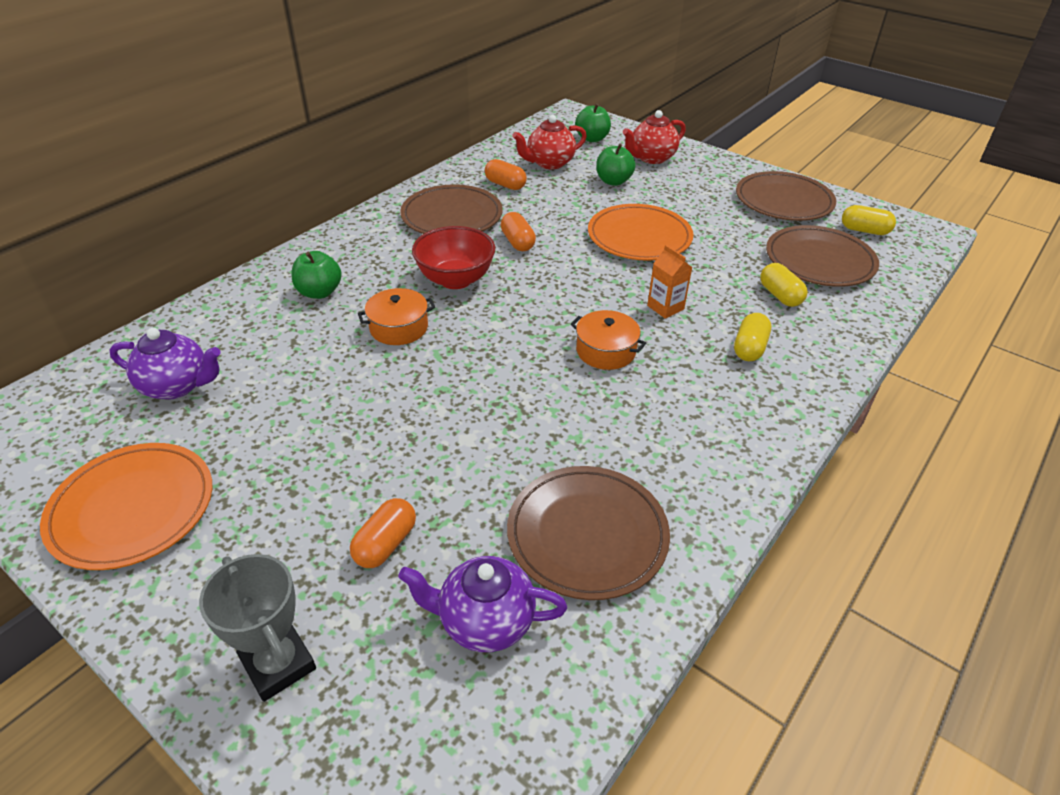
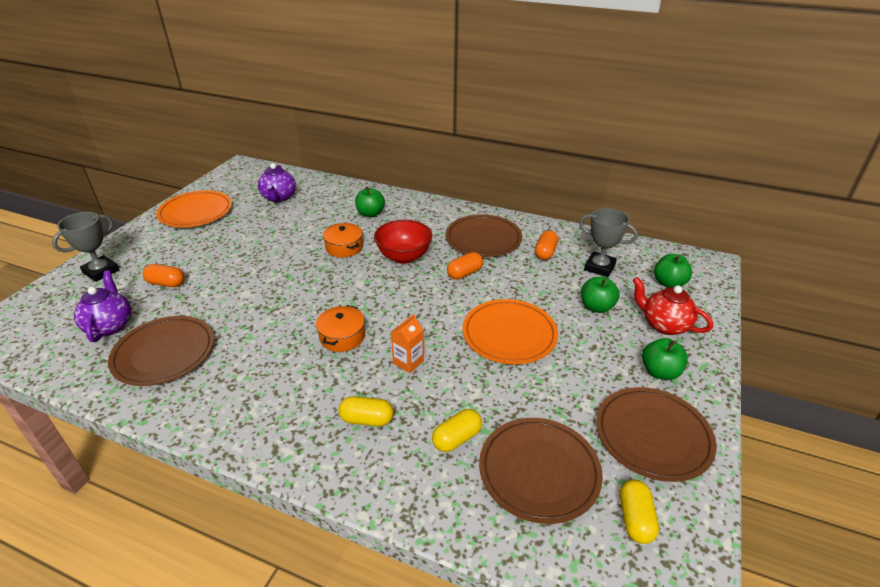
camera: 75 degrees right, 5 degrees down
(549, 163) = (599, 267): red teapot -> grey trophy
(712, 177) = (660, 372): none -> green apple

